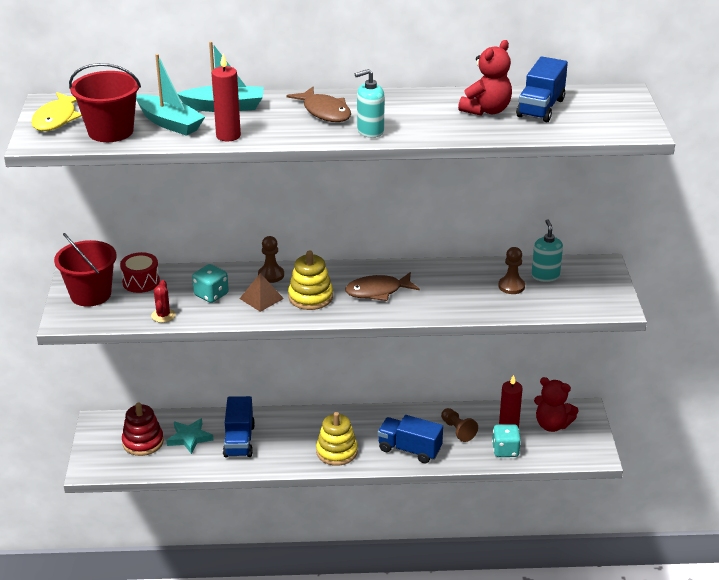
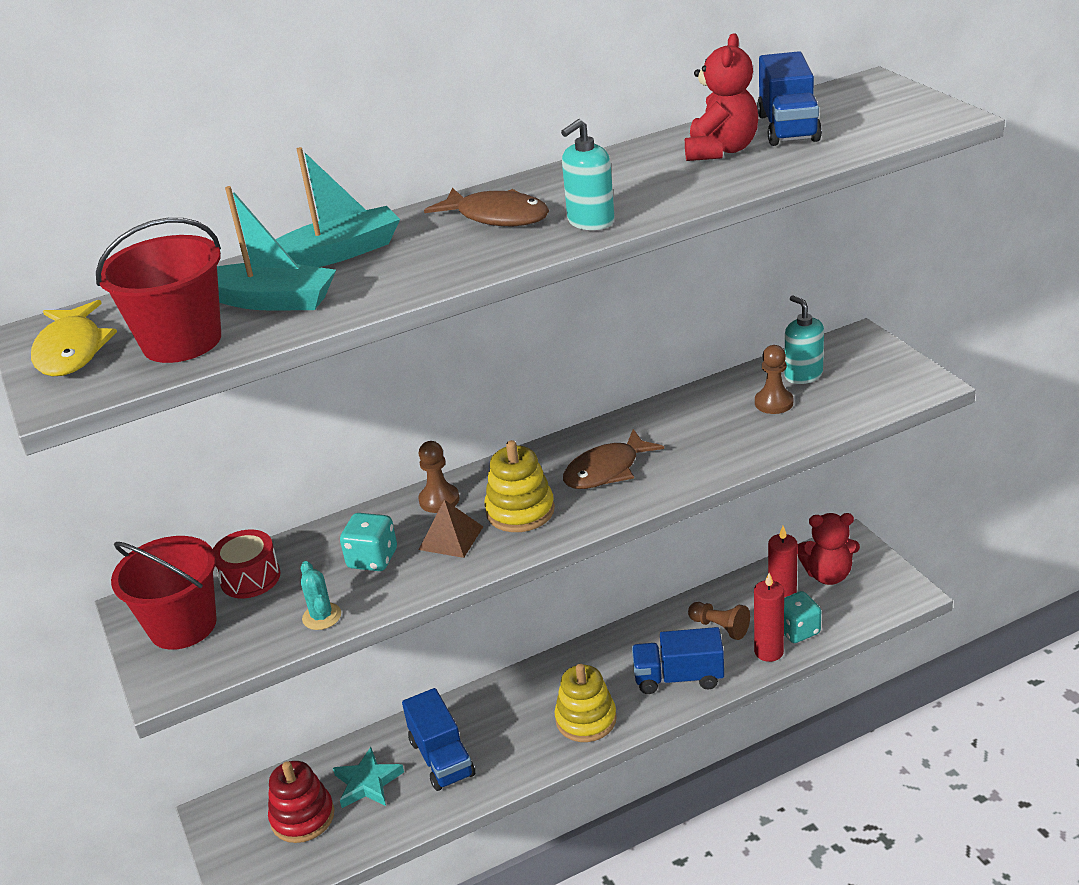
camera: 20 degrees left, 0 degrees up
(163, 315) = (322, 616): red cactus -> turquoise cactus
(228, 136) = (383, 290): red candle -> red candle (769, 652)

